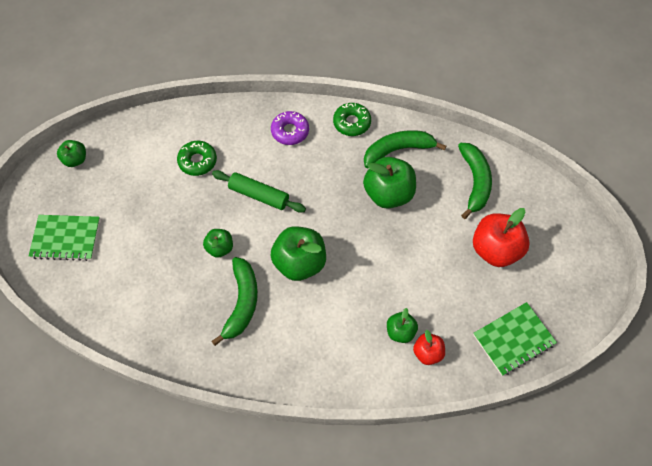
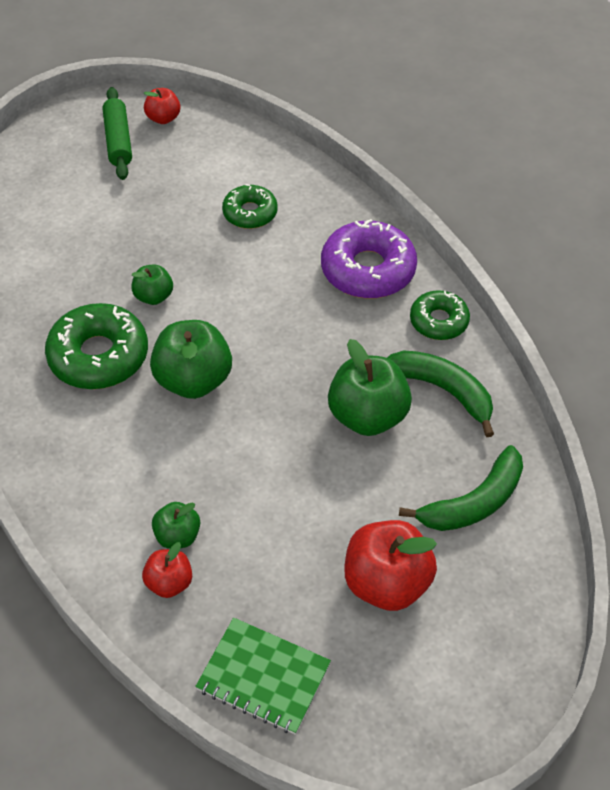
camera: 55 degrees right, 10 degrees down
(66, 238) = (63, 167): green notebook -> none
(75, 160) = (163, 118): green apple -> red apple
(242, 303) = (99, 356): green banana -> green donut
(259, 195) = (253, 291): green rolling pin -> green rolling pin (118, 141)
(290, 131) = (368, 270): purple donut -> purple donut, size x1.66

